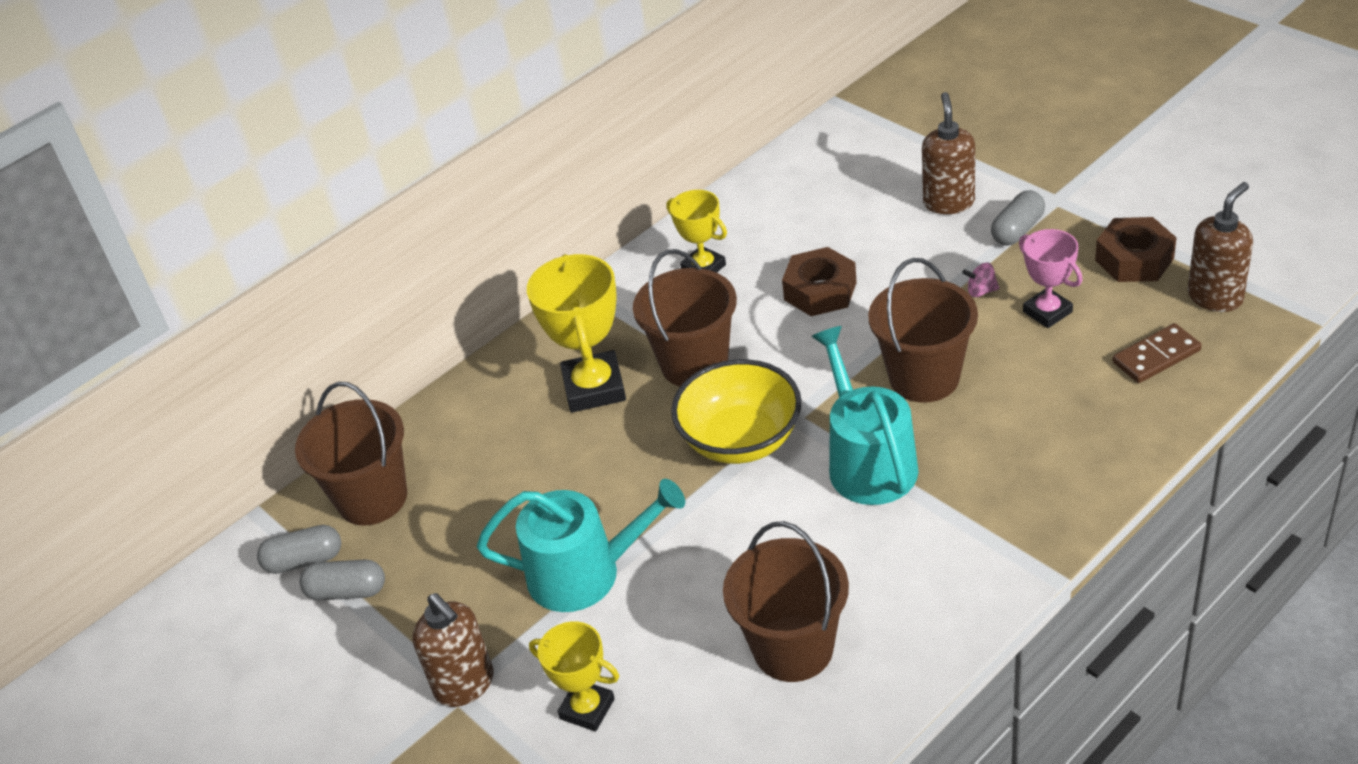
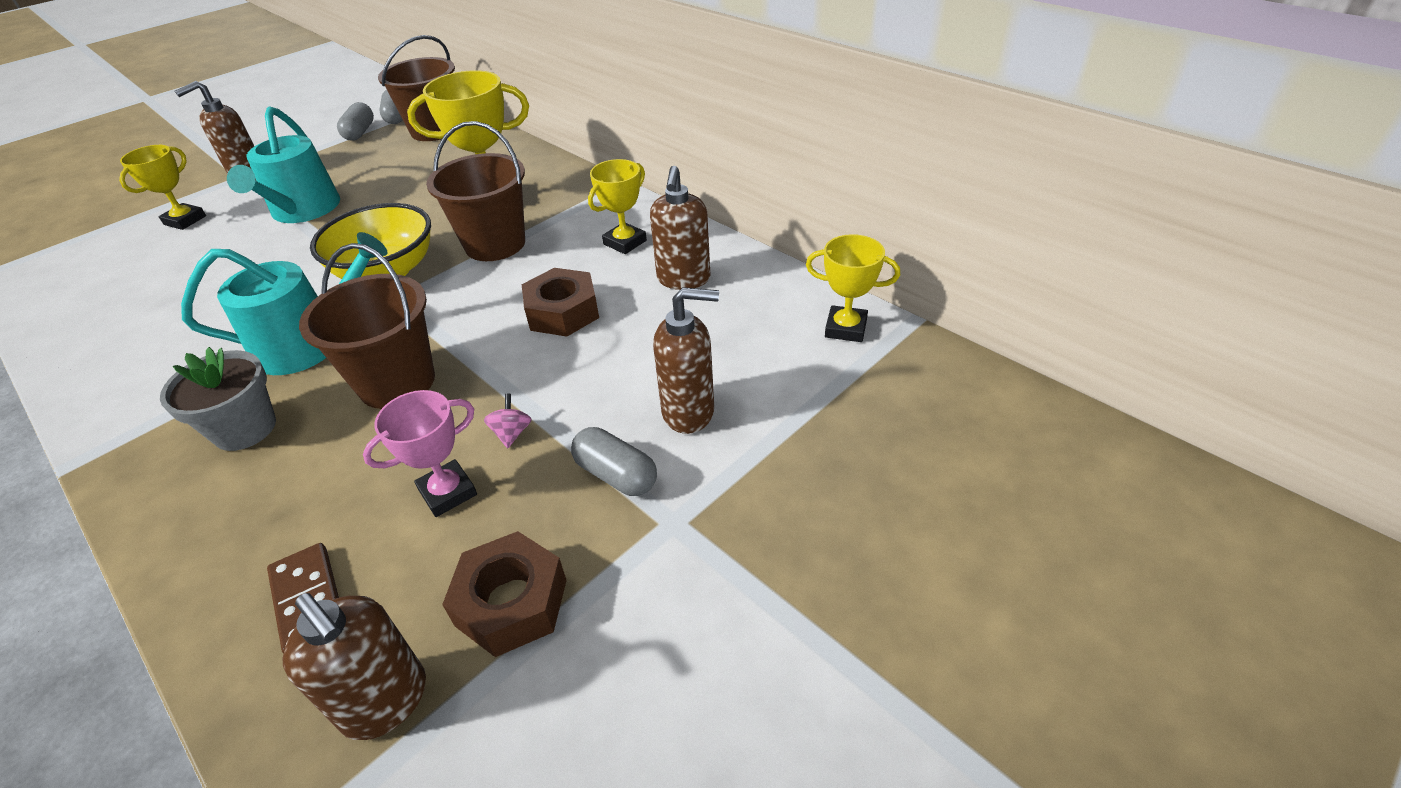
camera: 85 degrees right, 0 degrees up
(772, 222) = (683, 279): none -> brown soap dispenser
(793, 648) = (147, 304): brown bucket -> none
(846, 132) = (845, 328): none -> yellow trophy
(993, 463) = (245, 429): none -> grey flower pot

